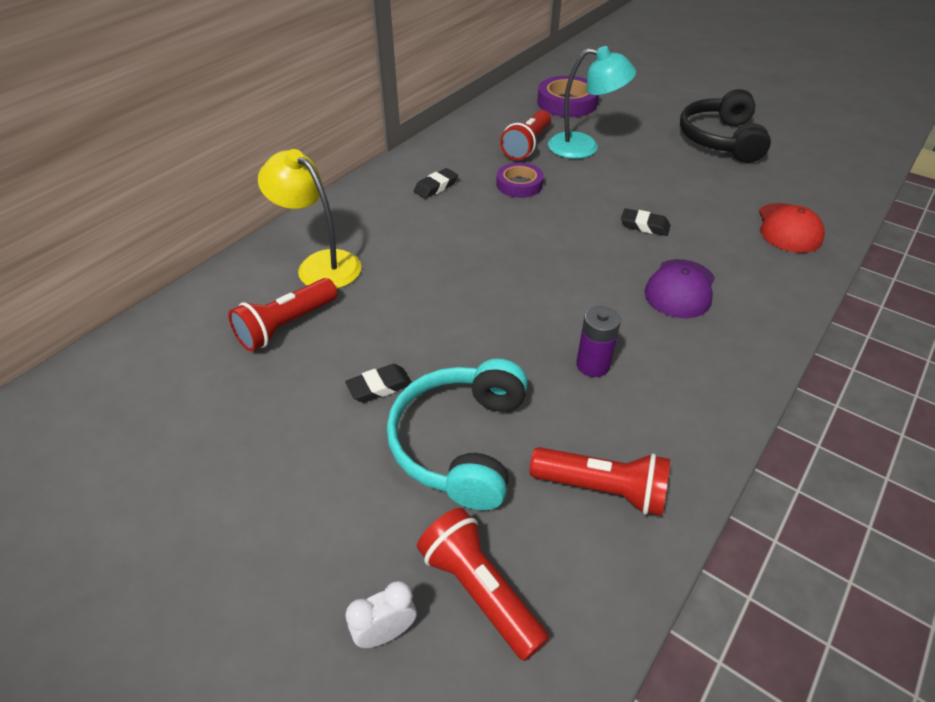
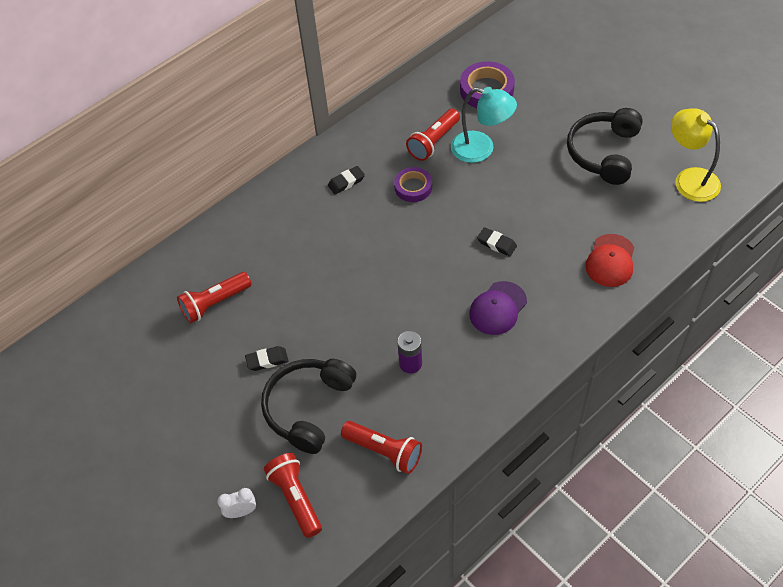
camera: 15 degrees right, 10 degrees up
(320, 264) = (245, 251): yellow lamp -> yellow lamp (689, 179)
(460, 443) = (308, 408): turquoise headphones -> black headphones

